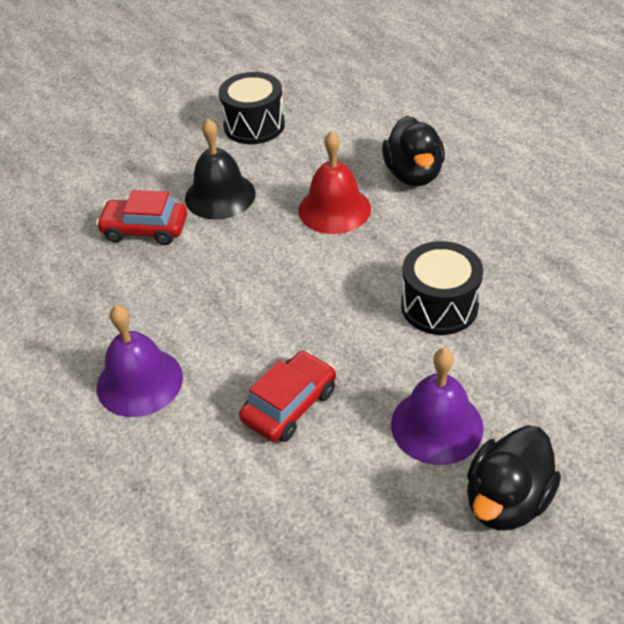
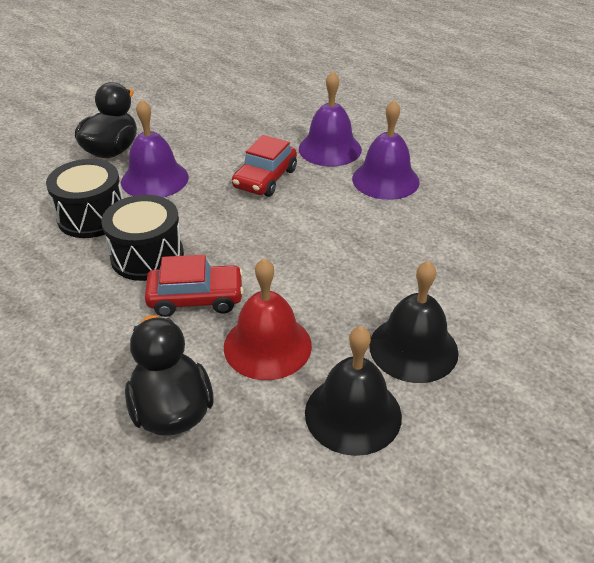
camera: 165 degrees right, 5 degrees down
(145, 229) = (472, 296): red car -> red car (196, 298)
(182, 454) = (330, 149): none -> purple bell
(254, 125) = (429, 481): black drum -> black drum (92, 217)
(285, 161) = (353, 414): none -> black bell

